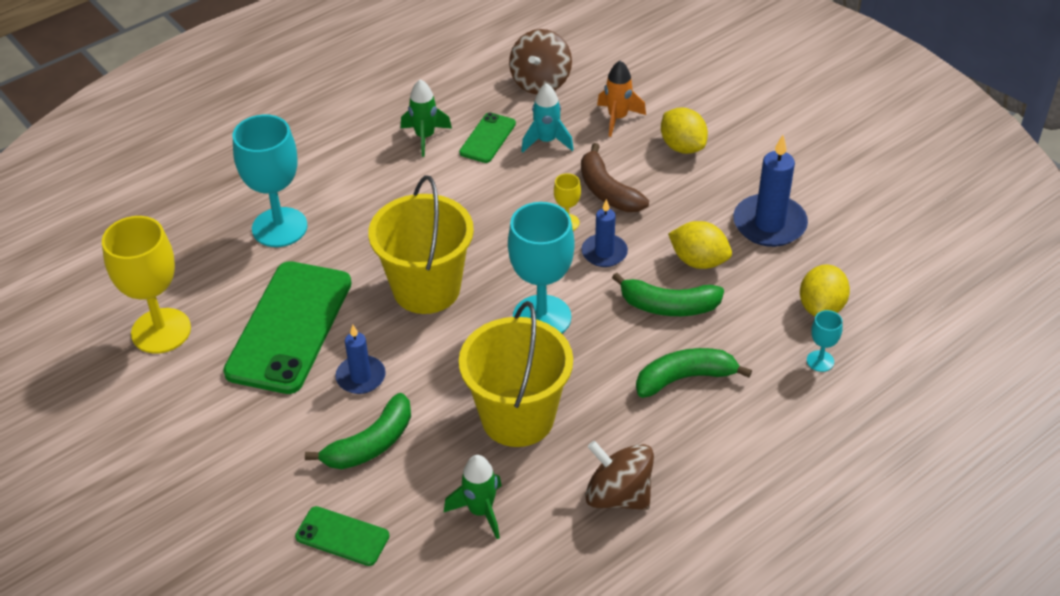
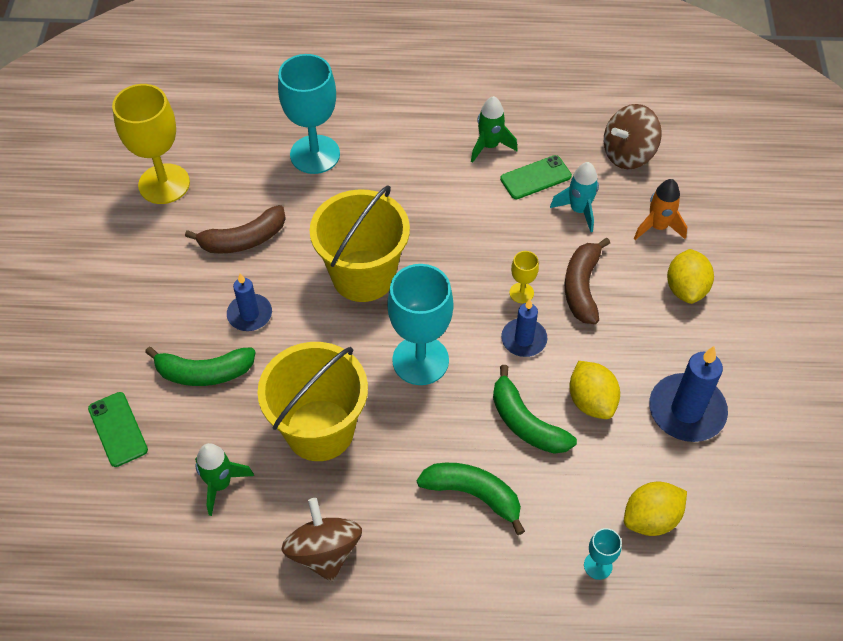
camera: 40 degrees right, 10 degrees up
(289, 327) = (243, 239): green phone -> brown banana

